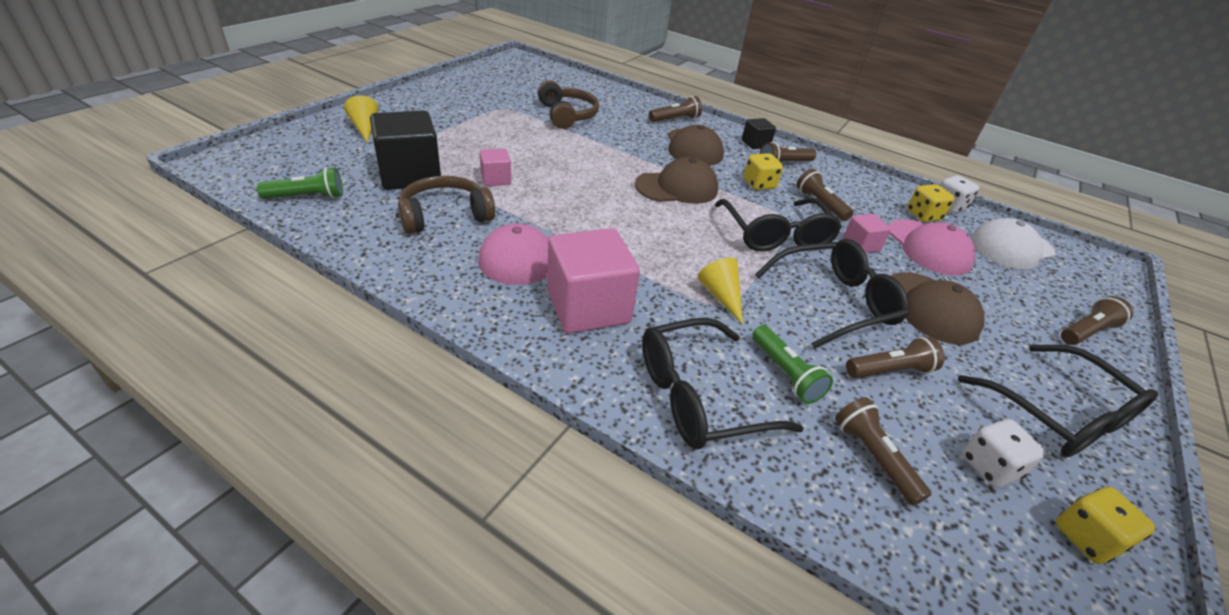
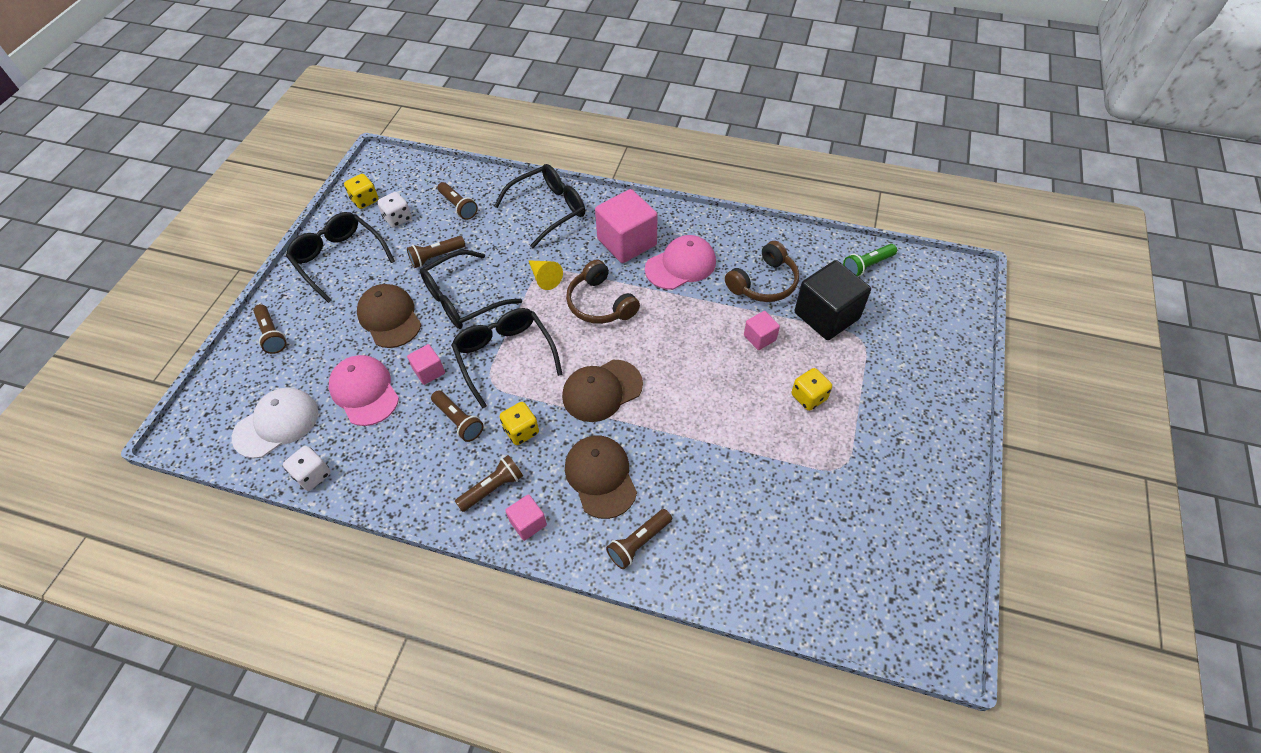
camera: 170 degrees right, 15 degrees up
(365, 128) = (925, 364): yellow cone -> none
(567, 115) = (766, 487): brown headphones -> brown headphones (600, 303)
(755, 144) = (528, 523): black cube -> pink cube
(785, 373) = (501, 236): green flashlight -> none
(923, 215) = (350, 444): yellow dice -> yellow dice (809, 397)
(1086, 331) = (272, 334): brown flashlight -> brown flashlight turned 75 degrees counterclockwise

